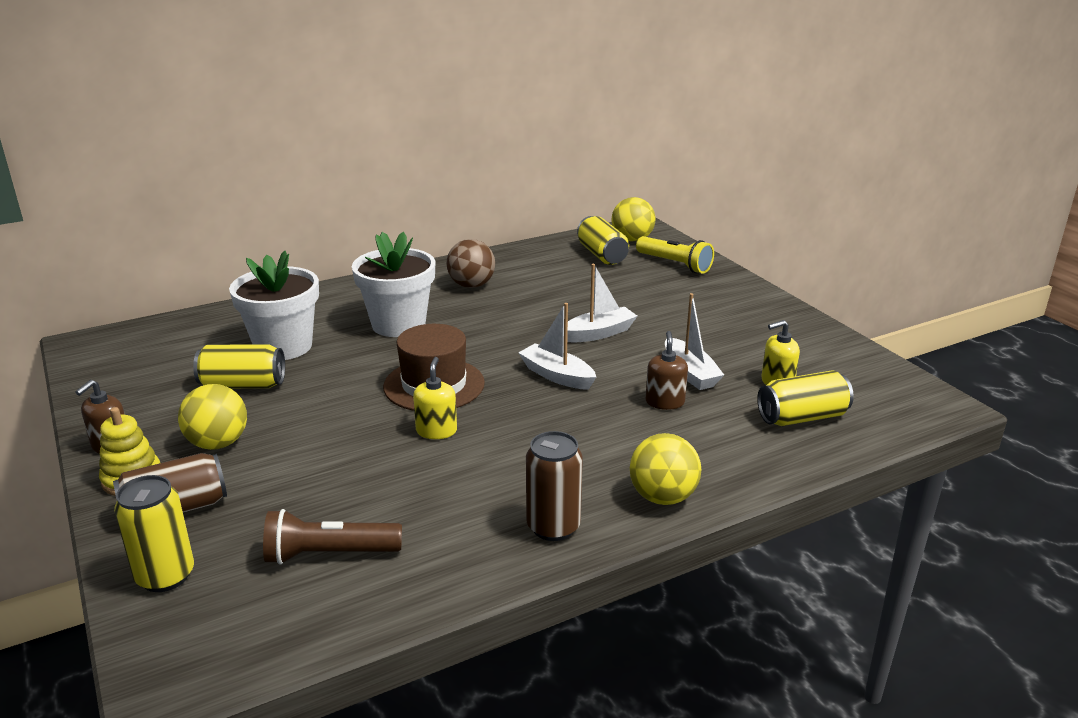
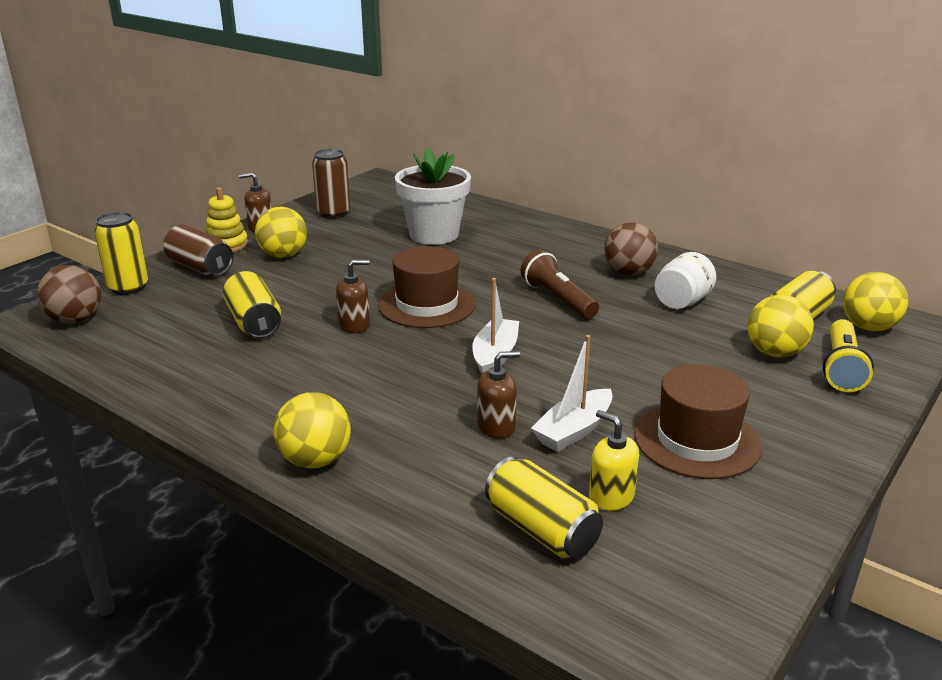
camera: 65 degrees right, 0 degrees up
(217, 633) = (75, 320): none -> brown ball
(243, 385) = (366, 239): yellow can -> yellow can (254, 323)
(329, 554) = (168, 330): brown flashlight -> brown flashlight (558, 299)
(398, 324) = (515, 263): white flower pot -> none
(436, 431) = (354, 325): yellow soap dispenser -> brown soap dispenser
(540, 281) = (682, 302): none -> white jar
(553, 527) = (240, 412): brown can -> brown can (333, 213)
(598, 333) = (605, 358): white boat -> none
(640, 276) = (775, 353): none -> yellow ball
(728, 335) = (697, 440): none -> brown hat

